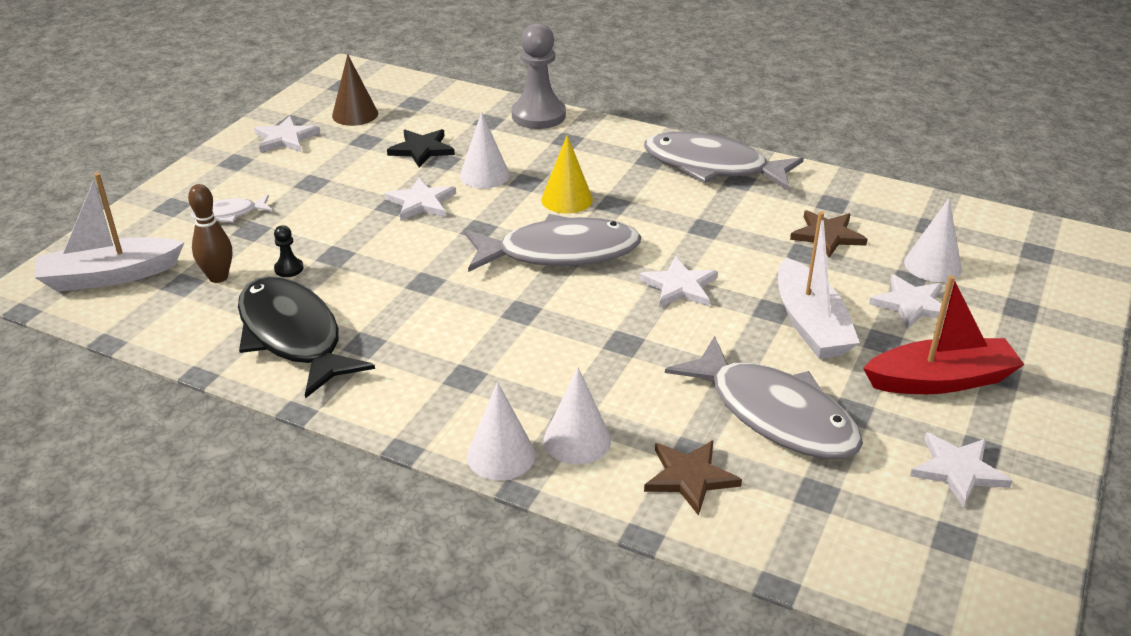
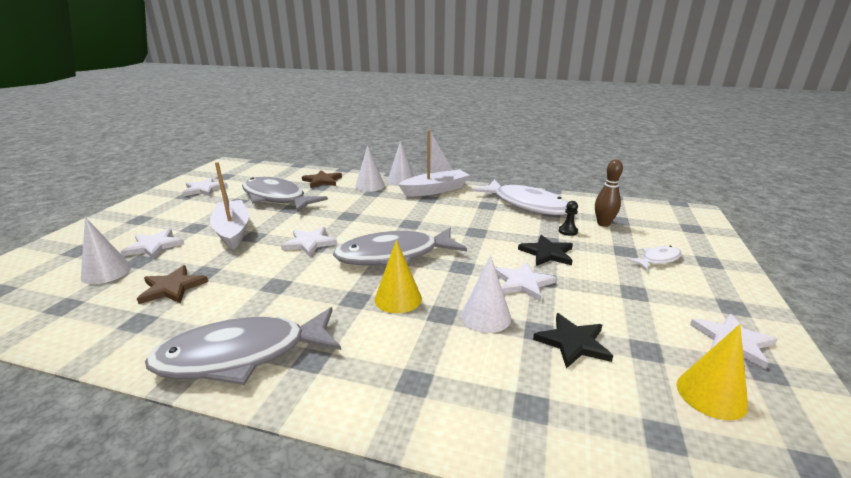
camera: 170 degrees right, 10 degrees down
(110, 276) = (665, 219): white boat -> white boat (435, 190)
(293, 336) = (527, 205): black fish -> white fish
(355, 114) = (711, 394): brown cone -> yellow cone
(356, 236) = (547, 253): none -> black star
(538, 115) = (467, 428): grey pawn -> none
(712, 167) = (241, 355): grey fish -> grey fish turned 150 degrees clockwise
(940, 380) = (178, 214): red boat -> none

